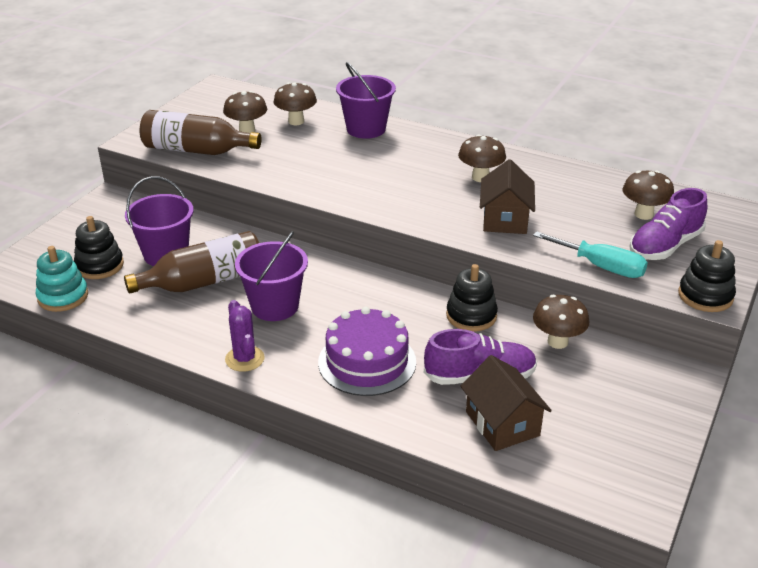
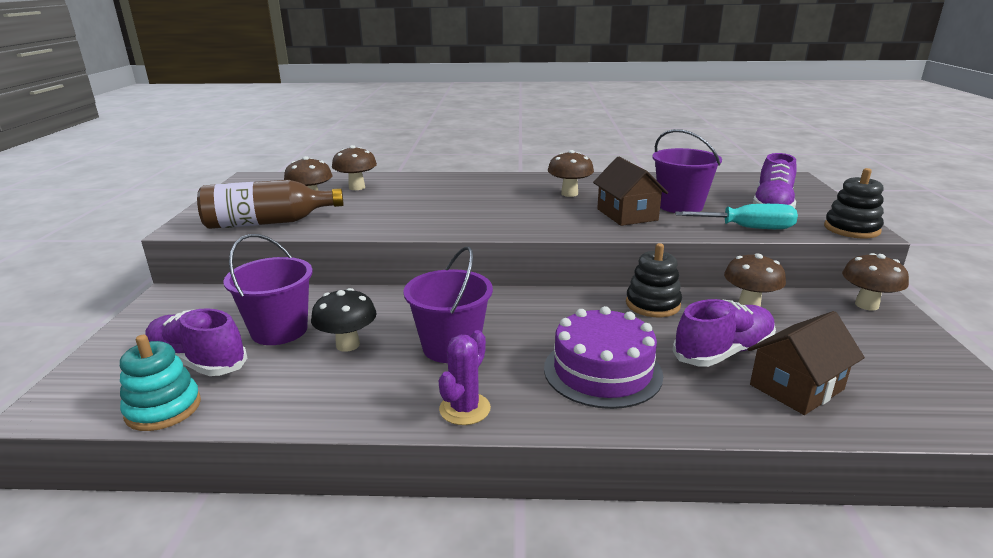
camera: 25 degrees left, 10 degrees down
(99, 266) = (197, 362): black stacking toy -> purple shoe
(204, 282) = (348, 345): brown bottle -> black mushroom
(244, 359) = (465, 409): purple cactus -> purple cactus turned 75 degrees clockwise
(366, 129) = (430, 182): purple bucket -> purple bucket (680, 206)
(502, 423) = (796, 387): brown house -> brown house turned 75 degrees counterclockwise
(643, 214) = (726, 192): brown mushroom -> brown mushroom (866, 305)

